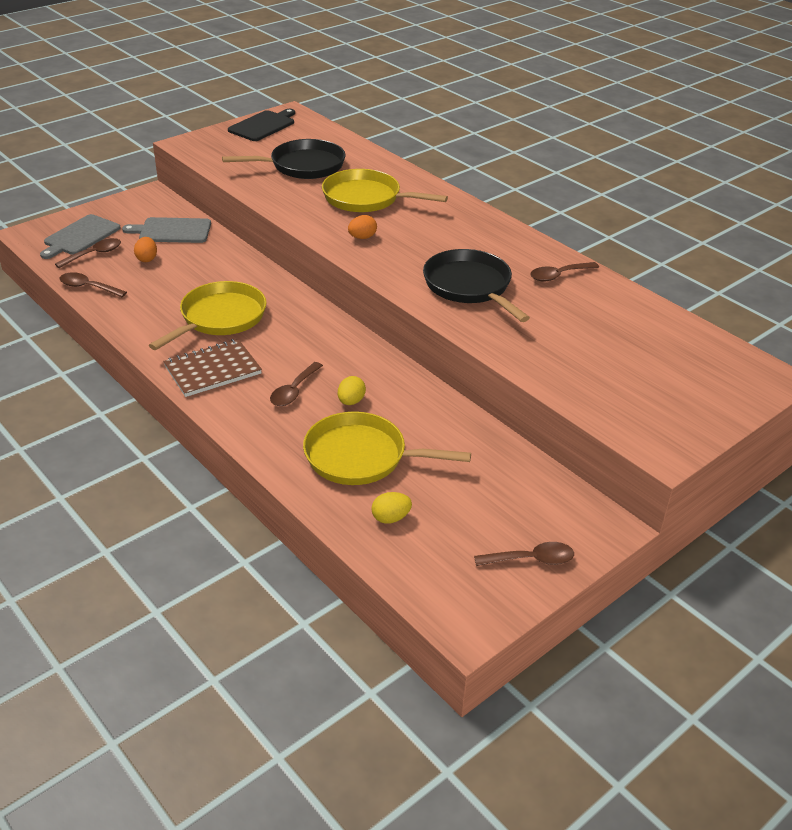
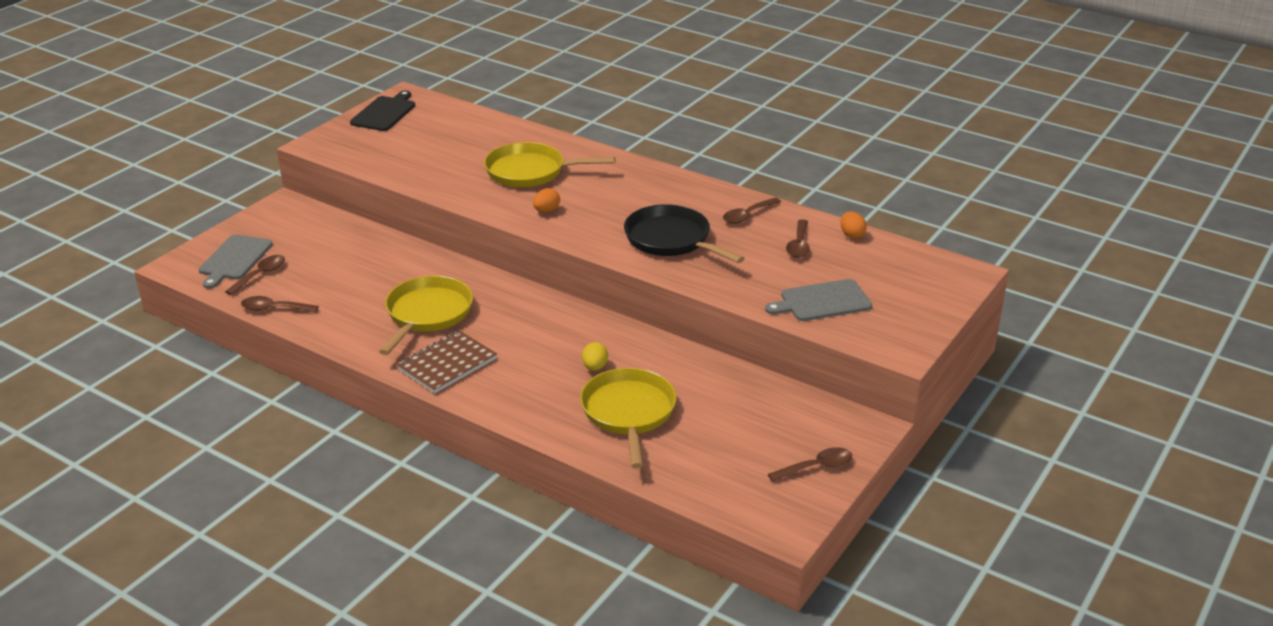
camera: 15 degrees left, 5 degrees down
(147, 259) = (319, 270): orange egg -> orange egg (851, 235)
(172, 231) = (329, 237): grey cutting board -> grey cutting board (822, 301)
(294, 391) = (536, 368): brown spoon -> brown spoon (798, 245)
(303, 166) = (449, 149): black pan -> none
(361, 456) = (629, 413): yellow pan -> yellow pan turned 90 degrees clockwise
(391, 518) = (680, 459): yellow egg -> none

